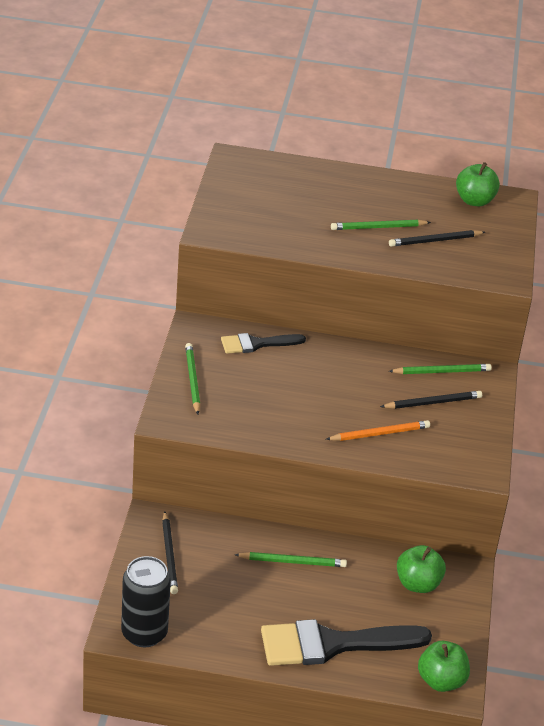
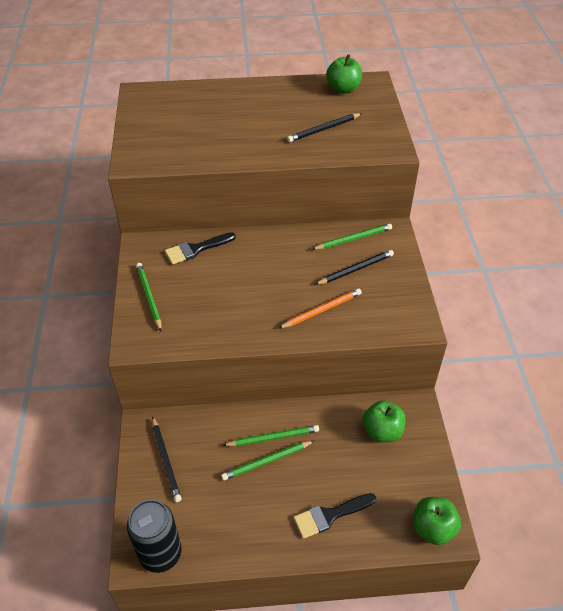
camera: 10 degrees left, 10 degrees up
(333, 644) = (330, 515): black brush -> black brush, size x0.56
(378, 227) = (274, 128): green pencil -> green pencil (267, 461)

